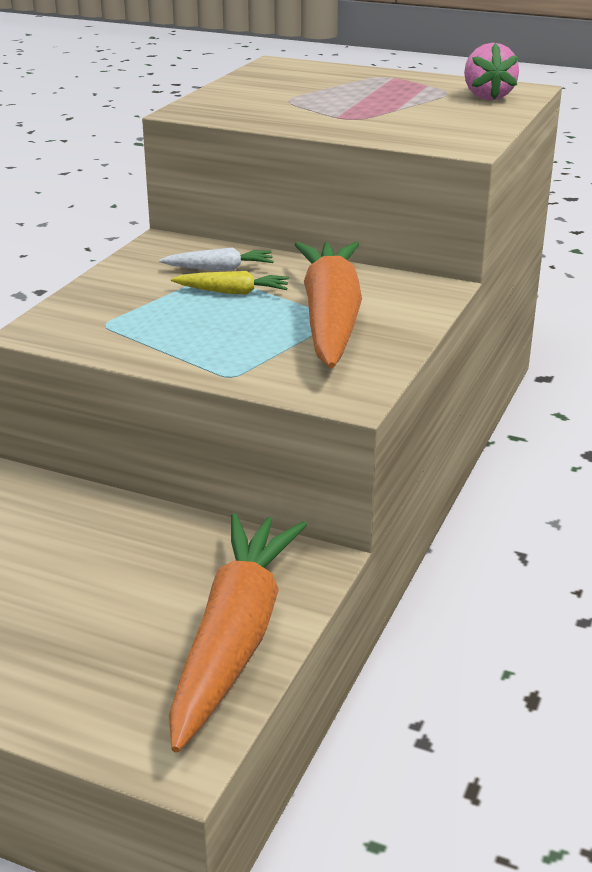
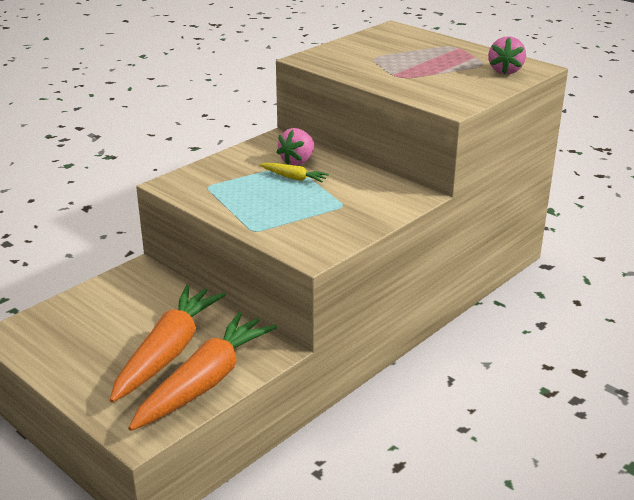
camera: 20 degrees right, 0 degrees up
(219, 269) = (297, 161): white carrot -> pink strawberry
(330, 319) = (338, 205): orange carrot -> orange carrot (168, 352)

